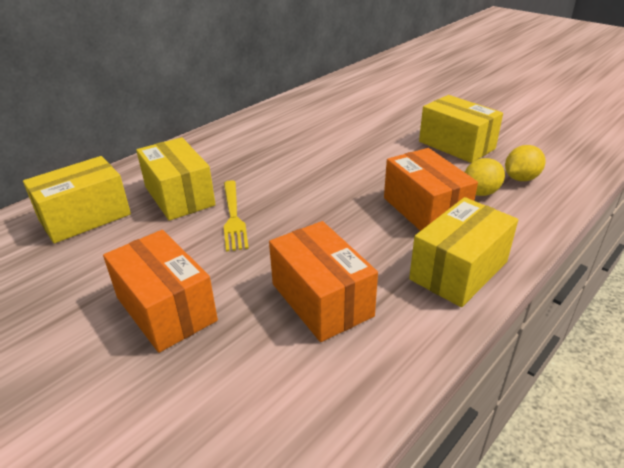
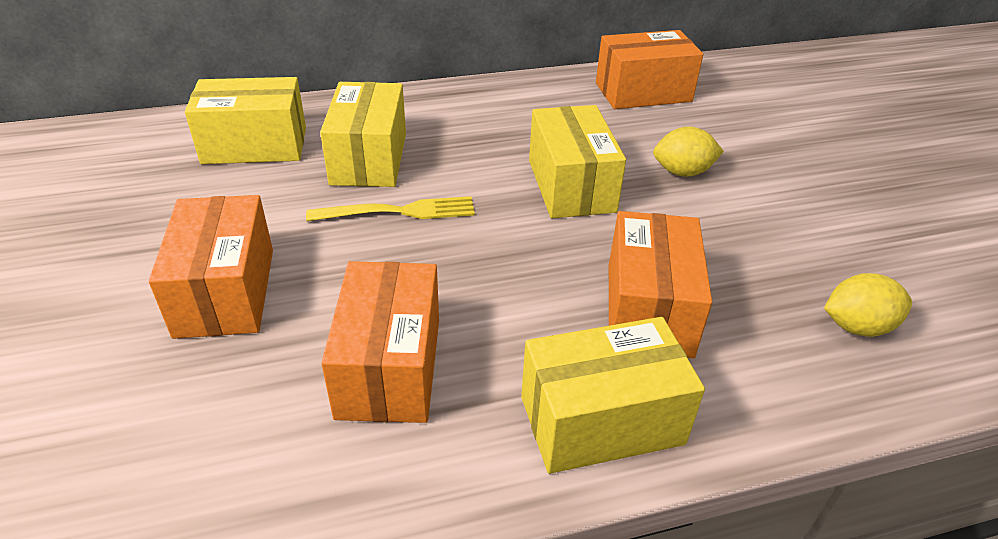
camera: 30 degrees right, 5 degrees up
(233, 217) = (399, 211): yellow fork -> yellow fork turned 120 degrees counterclockwise
(308, 107) = (643, 92): none -> orange box
(456, 145) = (806, 229): yellow box -> yellow box (571, 186)
(480, 192) = (763, 320): yellow lemon -> yellow lemon (682, 172)

